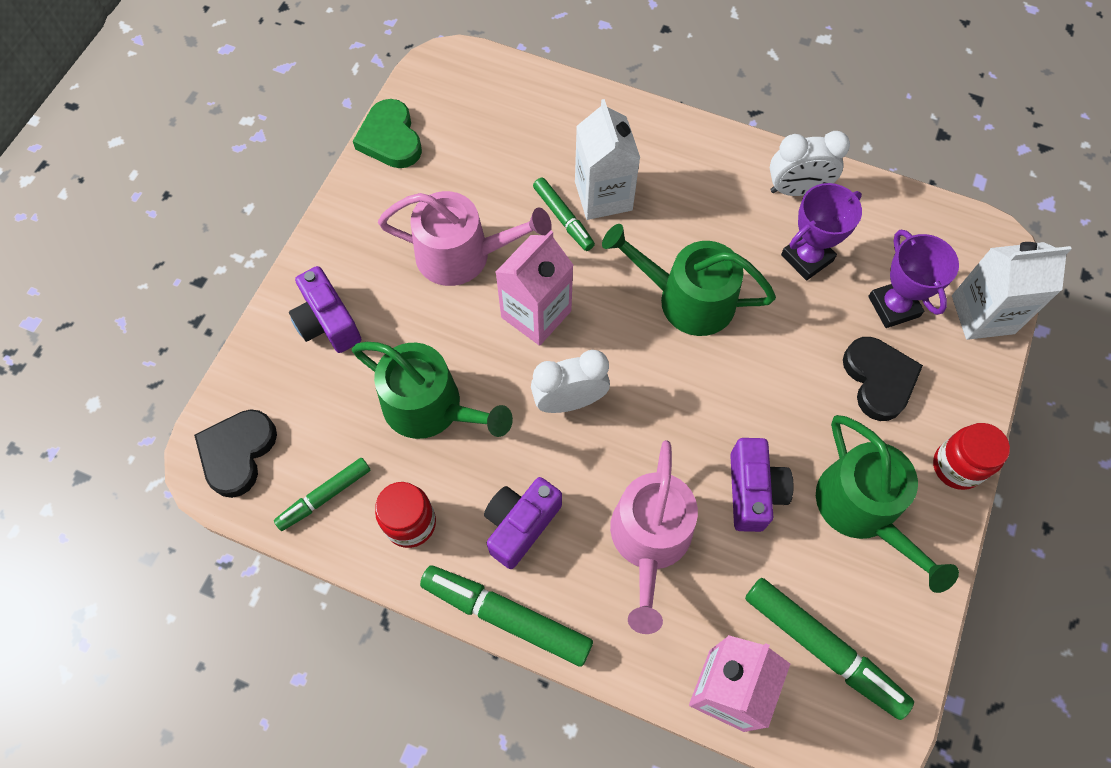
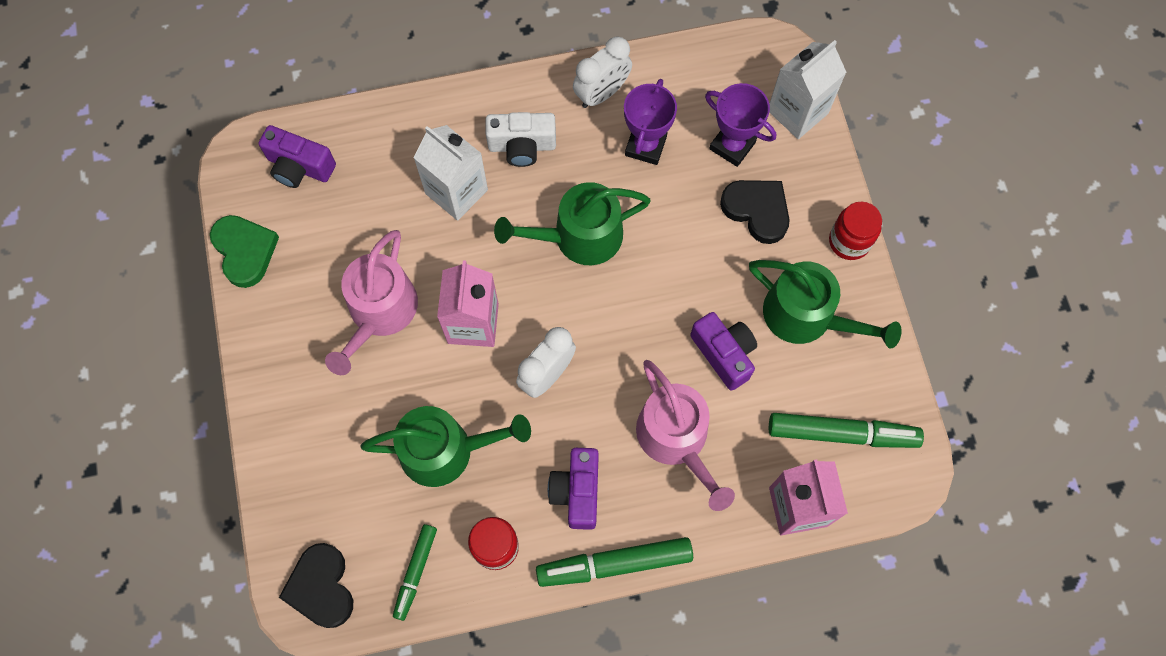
camera: 35 degrees left, 5 degrees up
(328, 322) = (312, 438): purple camera -> purple camera (299, 167)
(390, 139) = (245, 251): green heart -> green heart turned 150 degrees counterclockwise
(462, 255) = (379, 312): pink watering can -> pink watering can turned 135 degrees clockwise
(563, 218) = (438, 231): green marker -> none
(690, 192) = (522, 146): none -> white camera

